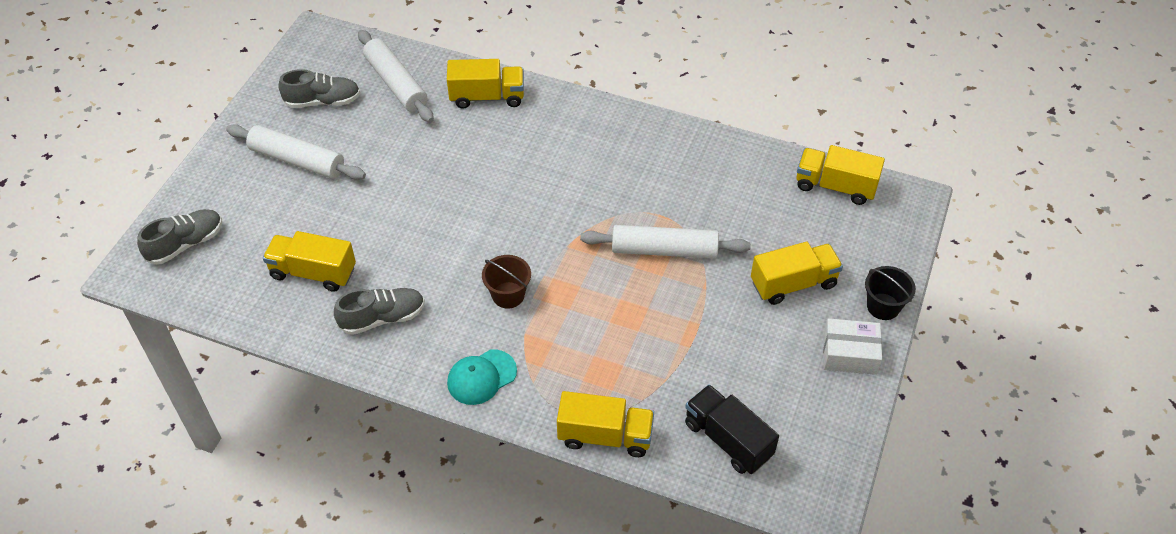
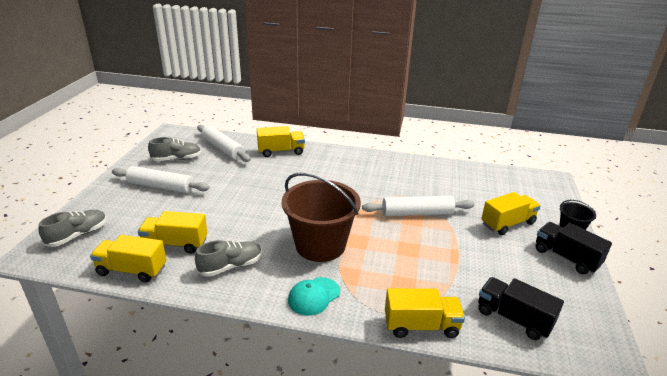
camera: 10 degrees left, 20 degrees down
(508, 295) = (320, 245): brown bucket -> brown bucket, size x2.15
(835, 186) = (505, 177): yellow truck -> yellow truck (132, 270)
(849, 354) = (566, 257): white box -> black truck

